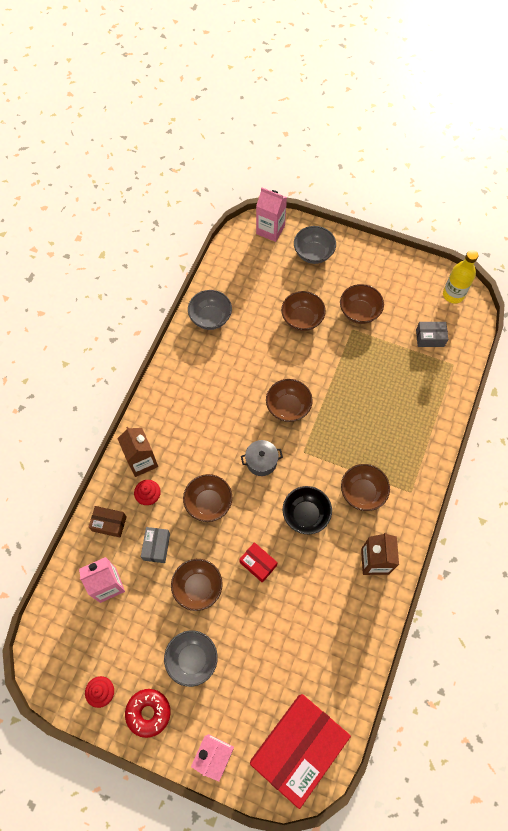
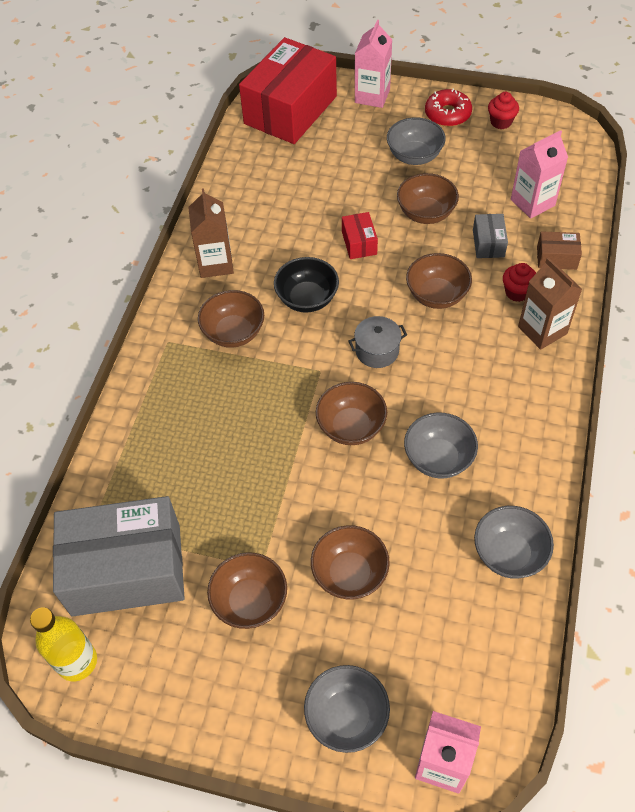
camera: 175 degrees right, 10 degrees down
(237, 378) = (438, 458): none -> grey bowl
(258, 564) = (359, 243): red box -> red box turned 45 degrees clockwise
(430, 338) = (126, 569): grey box -> grey box, size x2.40

